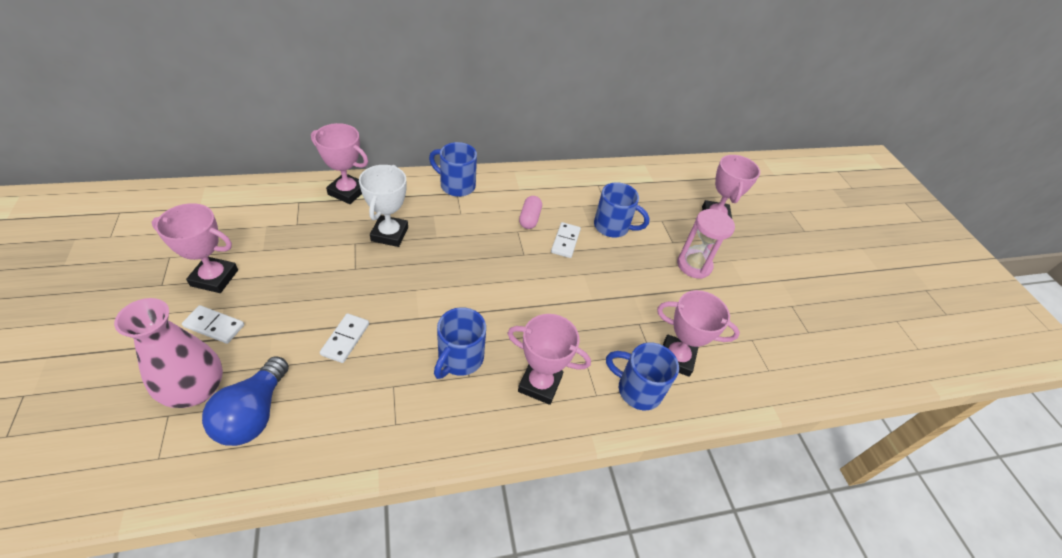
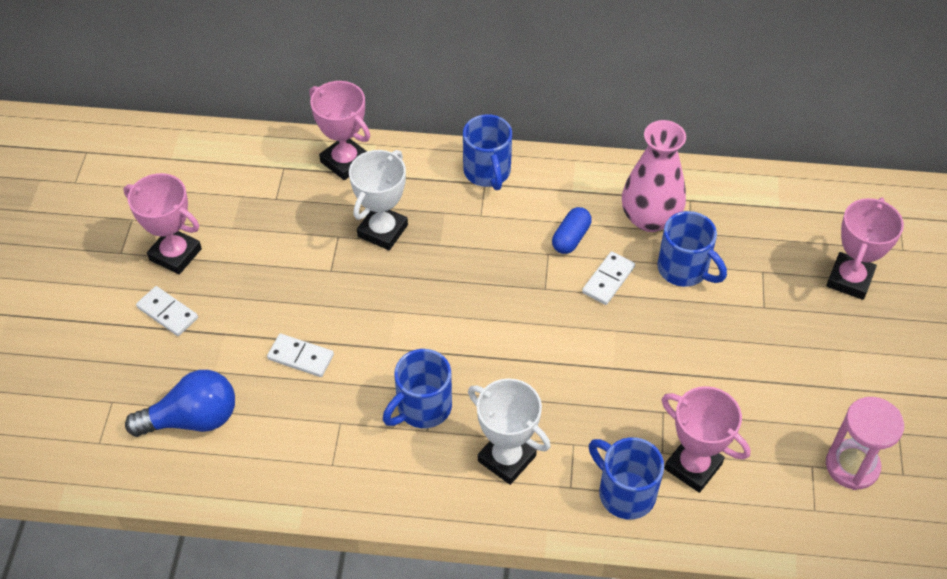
camera: 25 degrees right, 5 degrees up
(196, 389) = (141, 381): pink vase -> pink vase (650, 218)
(254, 413) = (192, 419): blue light bulb -> blue light bulb turned 135 degrees counterclockwise
(345, 339) = (301, 357): white domino -> white domino turned 75 degrees clockwise
(456, 185) = (487, 172): blue mug -> blue mug turned 150 degrees counterclockwise
(529, 218) = (571, 238): pink capsule -> blue capsule
(540, 384) = (506, 458): pink trophy -> white trophy
(694, 265) = (779, 347): pink hourglass -> pink hourglass (852, 466)

